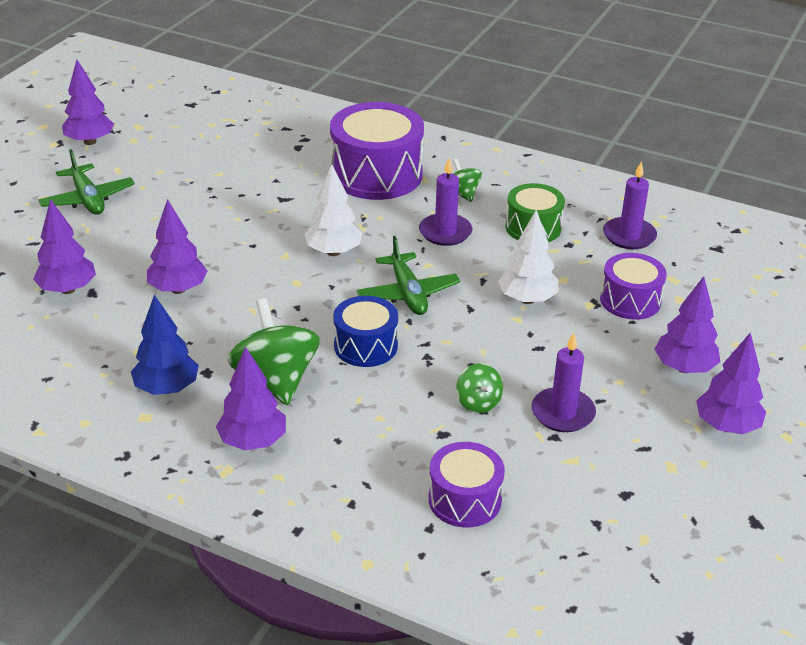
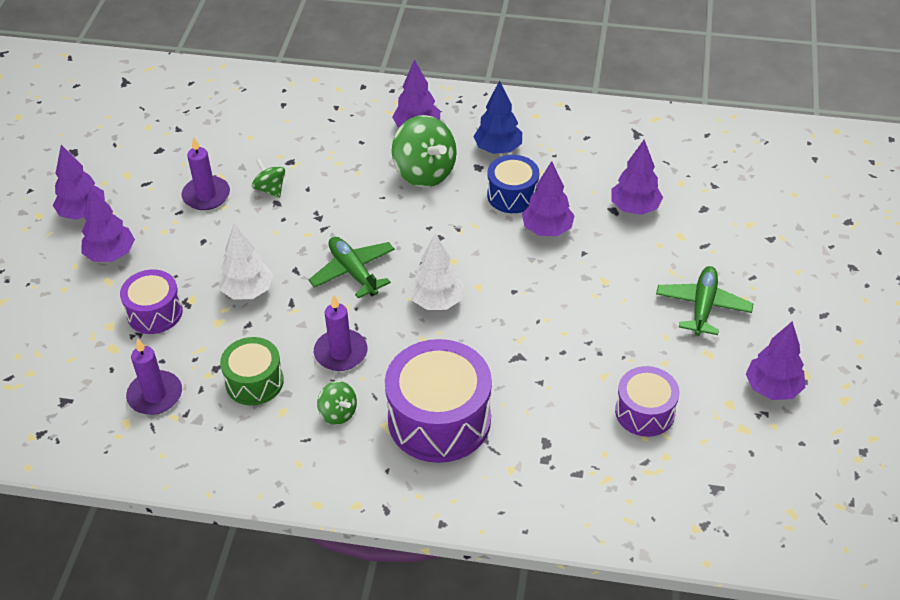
camera: 165 degrees right, 10 degrees up
(88, 199) = (702, 306): green plane -> green plane turned 60 degrees clockwise
(365, 346) = (370, 215): blue drum -> blue drum (512, 195)
(464, 499) = (265, 124): purple drum -> purple drum (645, 412)

